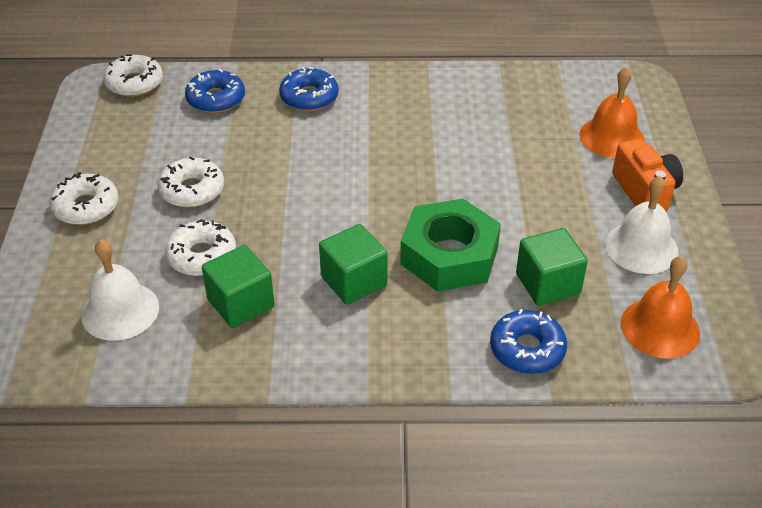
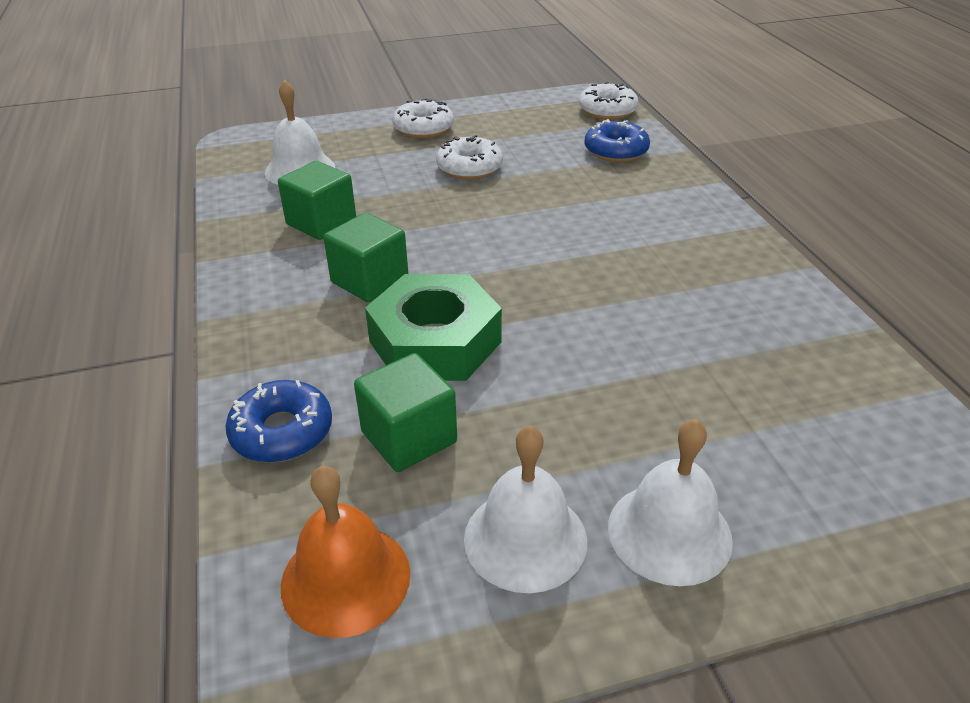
camera: 75 degrees right, 5 degrees down
(202, 256) = (380, 191): white donut -> none
(309, 97) = (662, 199): blue donut -> none
(611, 137) = (789, 475): orange bell -> none
(645, 192) = (669, 532): orange camera -> white bell

